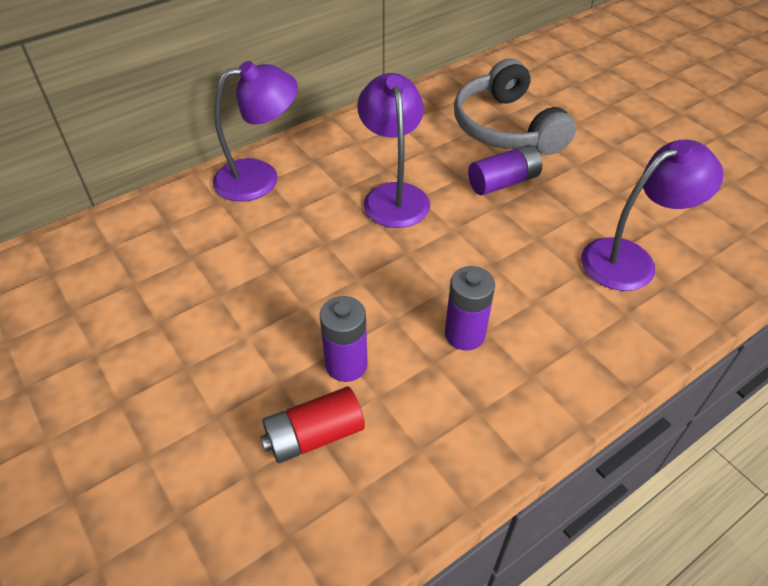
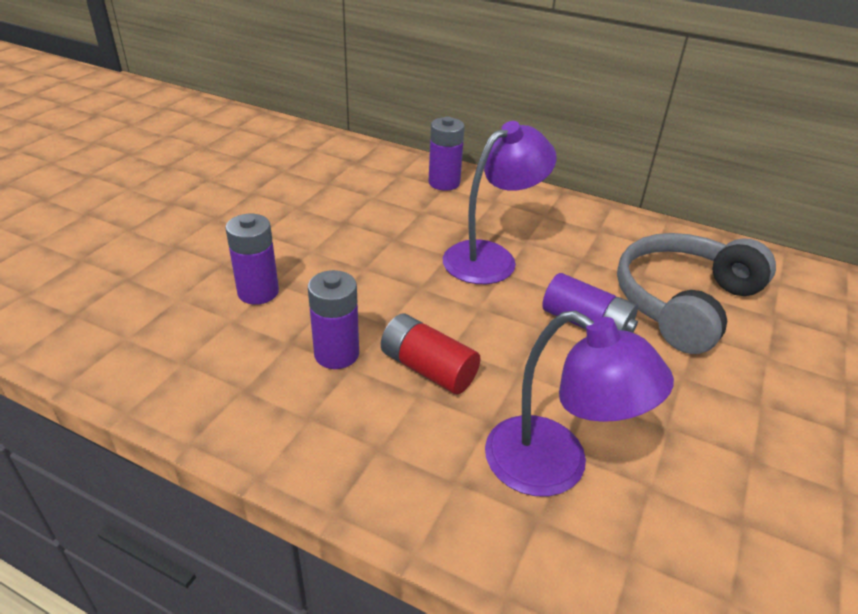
camera: 60 degrees right, 10 degrees down
(260, 177) = (444, 183): purple lamp -> purple battery
(314, 435) = (174, 298): red battery -> red battery (428, 368)

